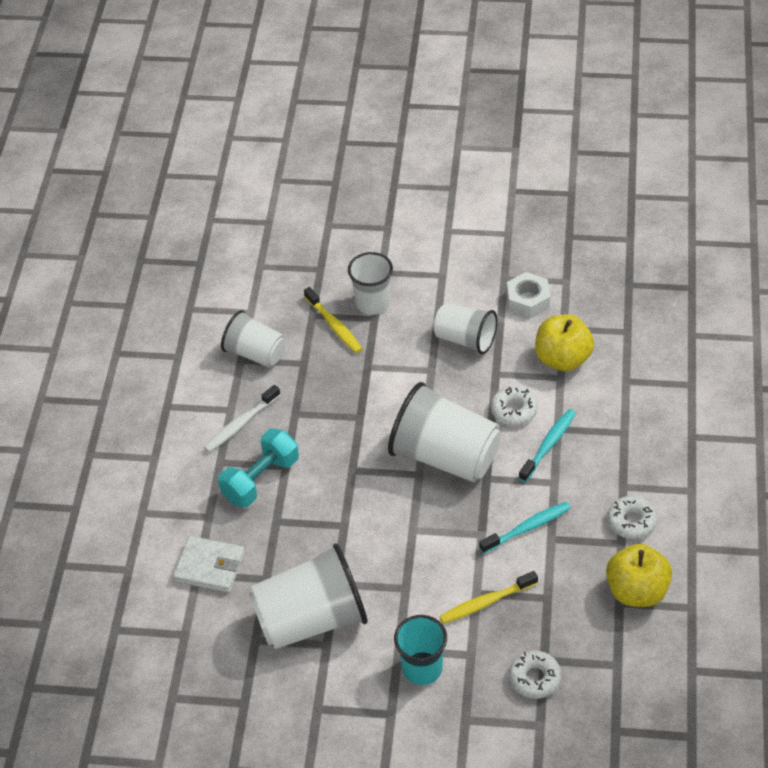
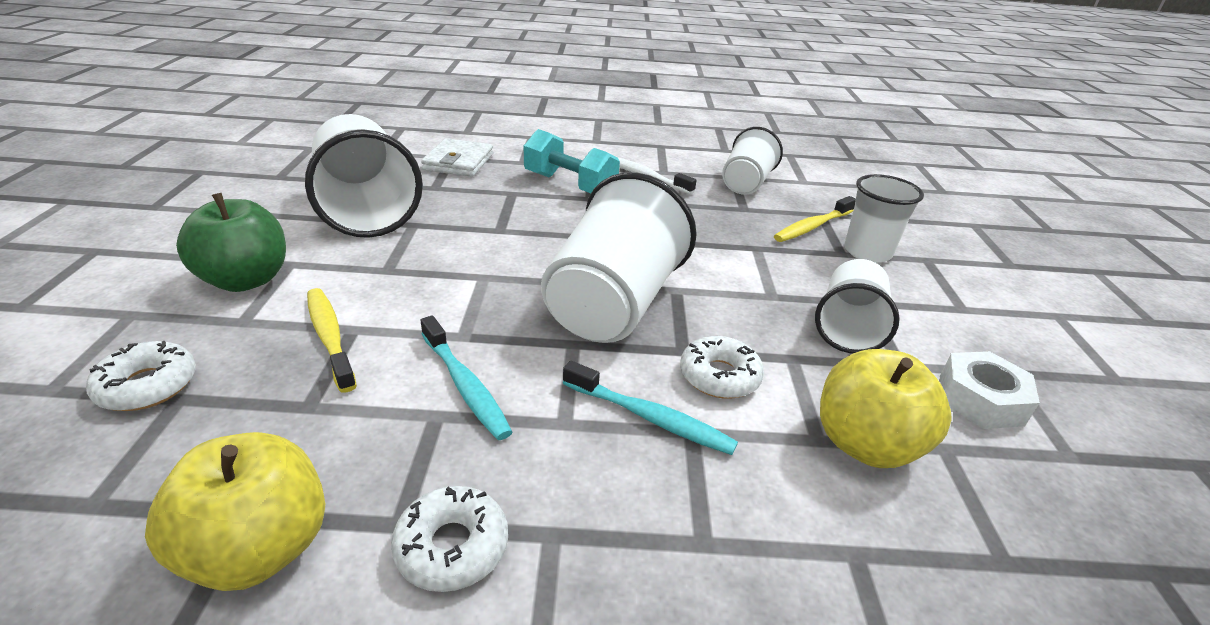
camera: 80 degrees right, 15 degrees down
(422, 668) = (246, 280): turquoise cup -> green apple

